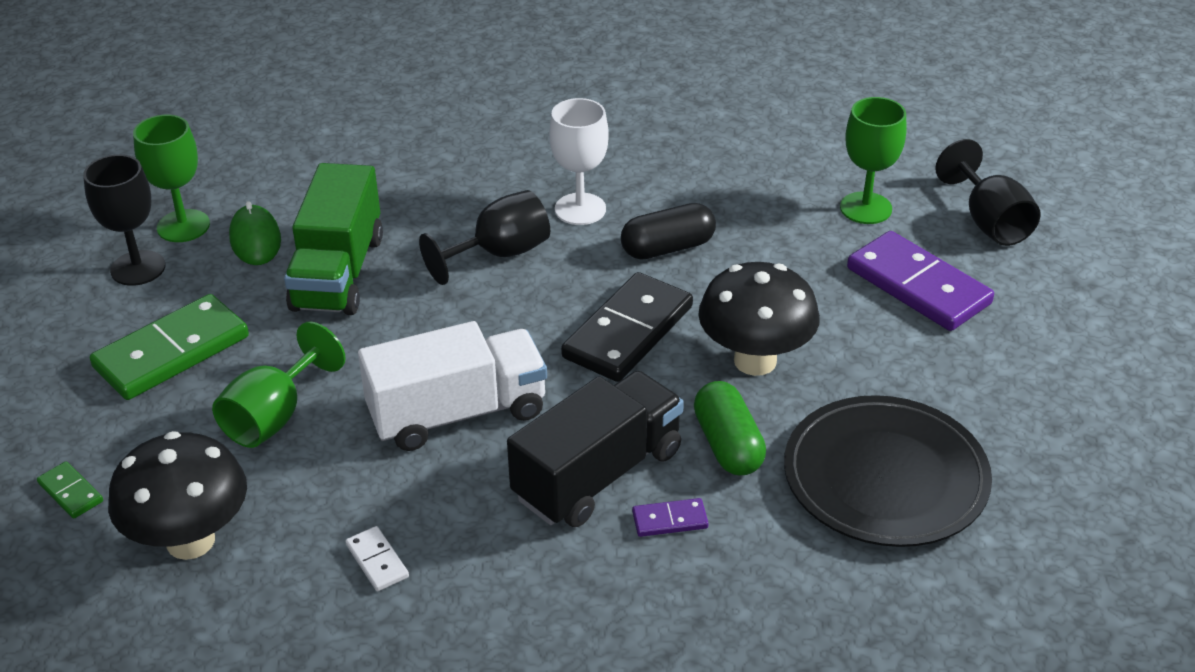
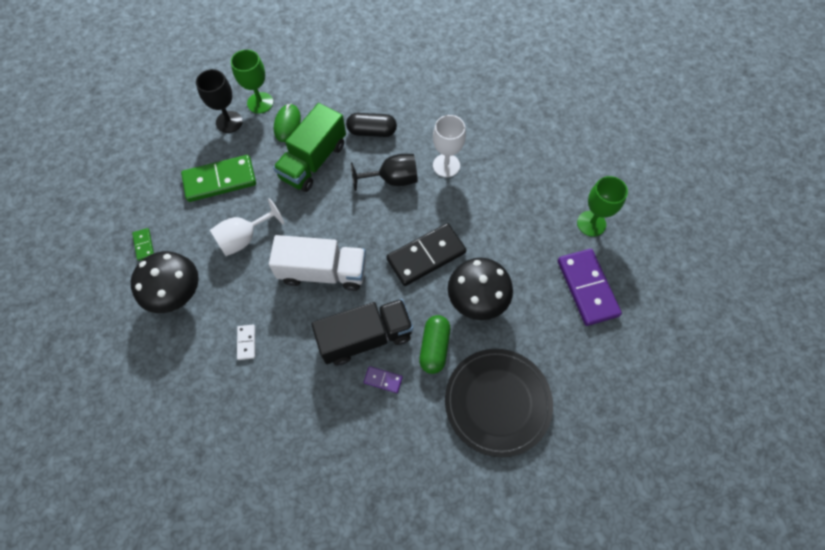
camera: 25 degrees right, 25 degrees up
(274, 416) = (244, 238): green goblet -> white goblet
(668, 248) = (475, 209): black capsule -> black capsule (372, 131)
(989, 222) = (652, 260): black goblet -> none

